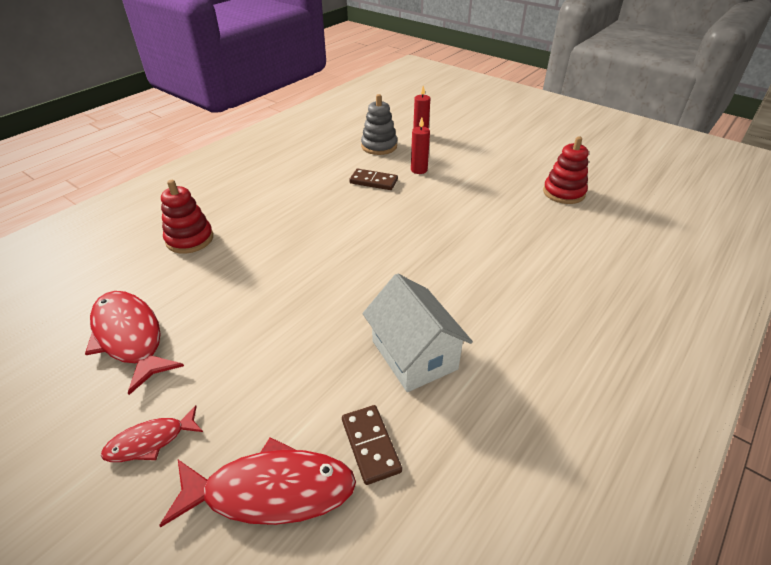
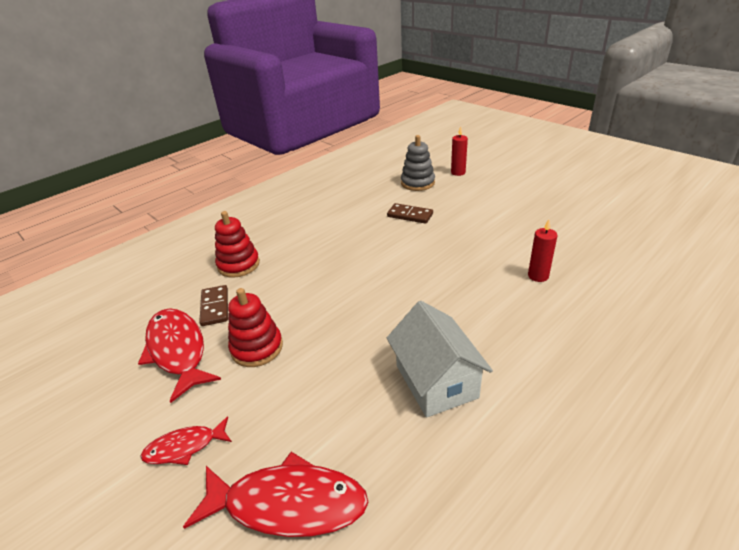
camera: 10 degrees right, 5 degrees down
(371, 445) = (386, 467): brown domino -> brown domino (215, 307)
(419, 170) = (454, 205): red candle -> red candle (538, 276)
(563, 193) = (599, 228): red stacking toy -> red stacking toy (257, 348)

